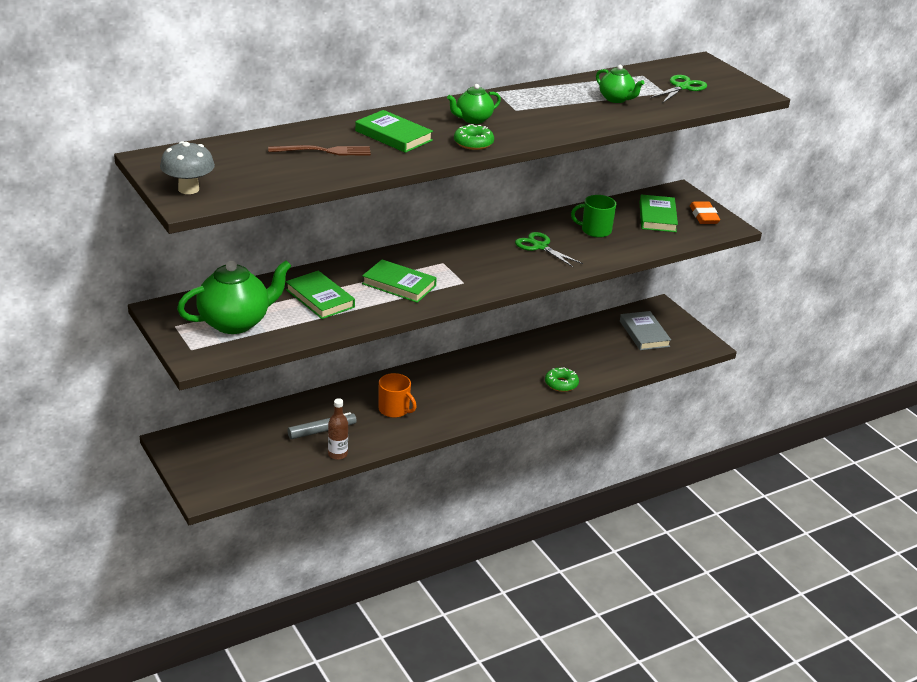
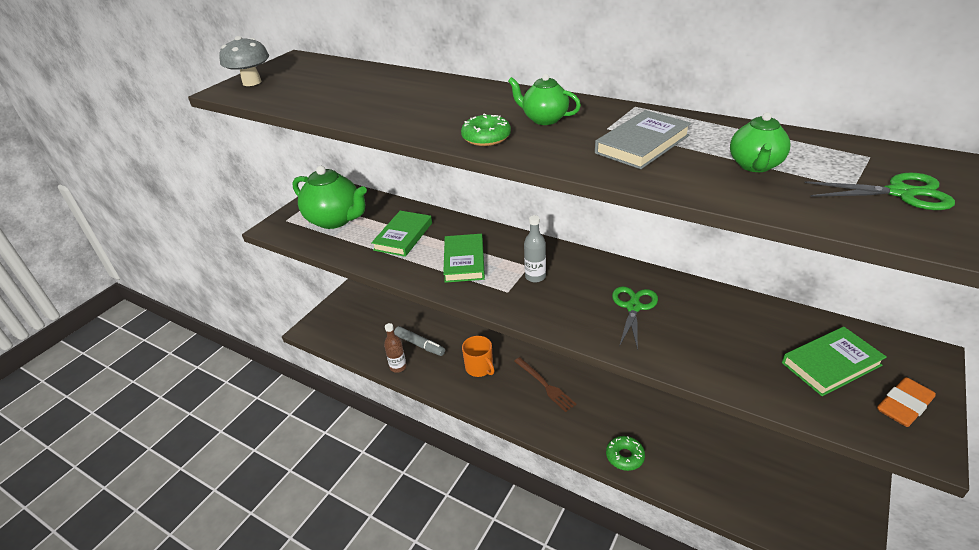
camera: 65 degrees right, 5 degrees up
(324, 151) = (377, 94): brown fork -> brown fork (545, 385)
(393, 136) = (449, 104): green book -> none
(394, 410) = (479, 368): orange mug -> orange mug turned 45 degrees counterclockwise
(460, 265) = (535, 277): none -> grey bottle
(595, 230) = (722, 329): green mug -> none
(644, 334) = (792, 483): grey book -> grey book (642, 144)

